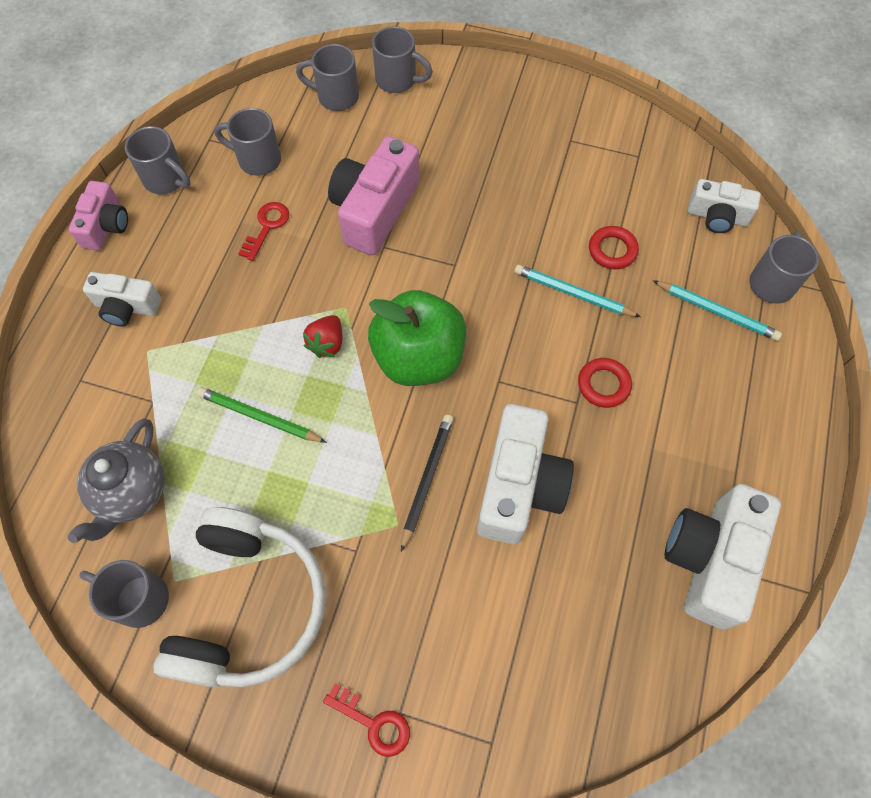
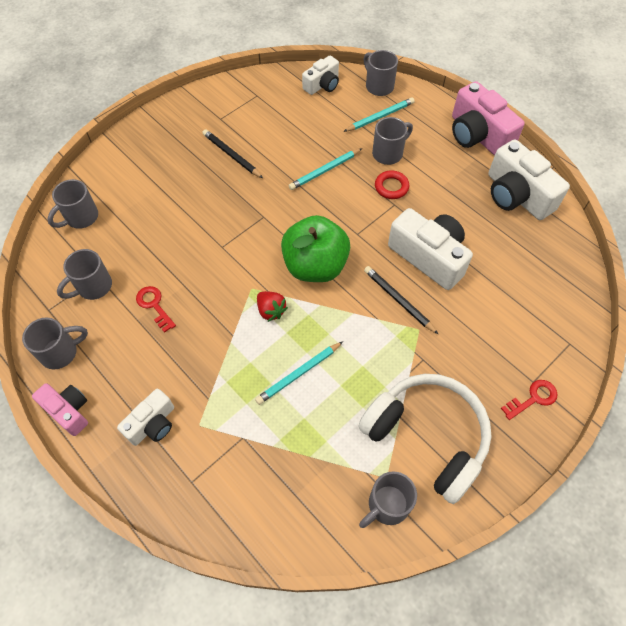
camera: 60 degrees left, 5 degrees down
(132, 493) = (306, 479): grey teapot -> none
(259, 417) = (299, 374): green pencil -> turquoise pencil
(374, 210) = (190, 239): pink camera -> pink camera (477, 135)
(398, 80) = (99, 178): grey mug -> grey mug (388, 153)
(522, 182) = (231, 155): none -> black pencil
(612, 250) = (310, 139): red ring -> none

